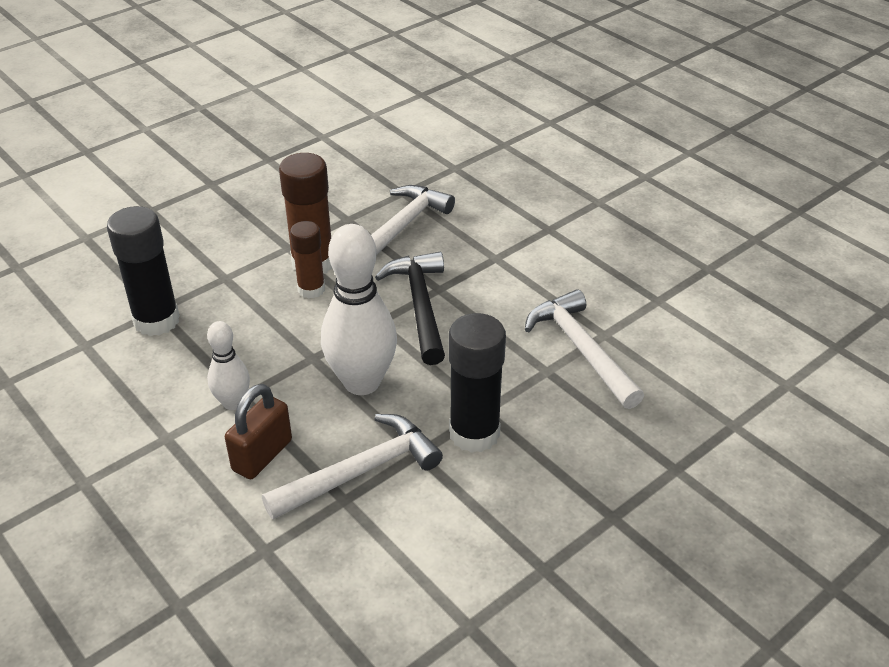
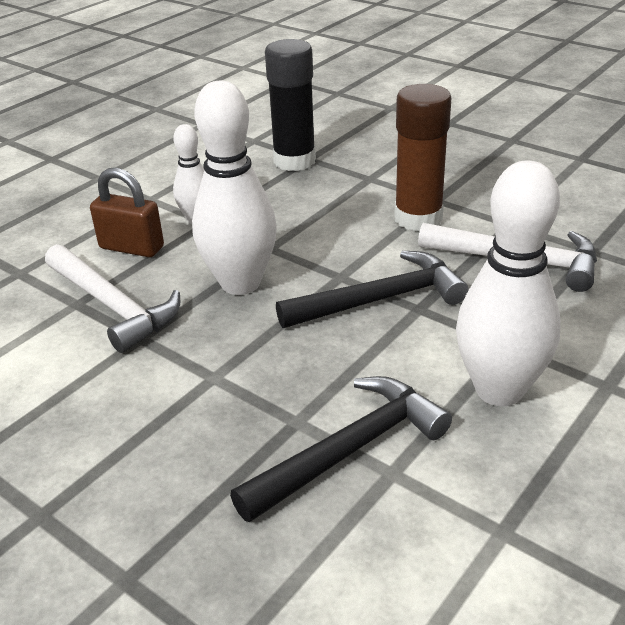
camera: 80 degrees right, 5 degrees down
(311, 289) = (375, 226): brown glue stick -> none
(474, 433) = (174, 374): black glue stick -> none
(541, 272) = (499, 390): none -> white bowling pin
(581, 349) = (349, 450): white hammer -> black hammer

